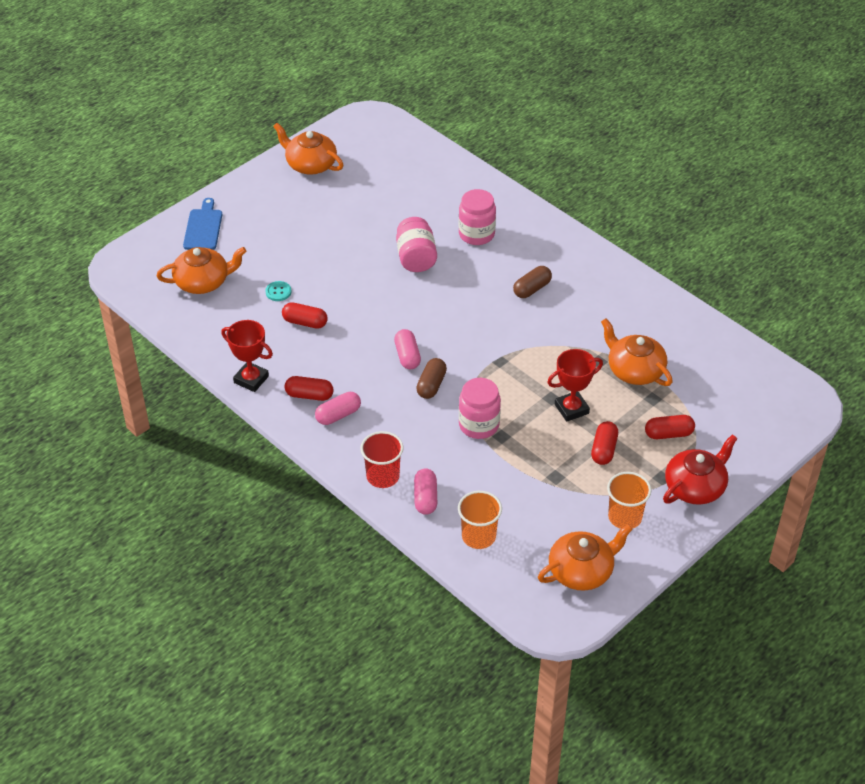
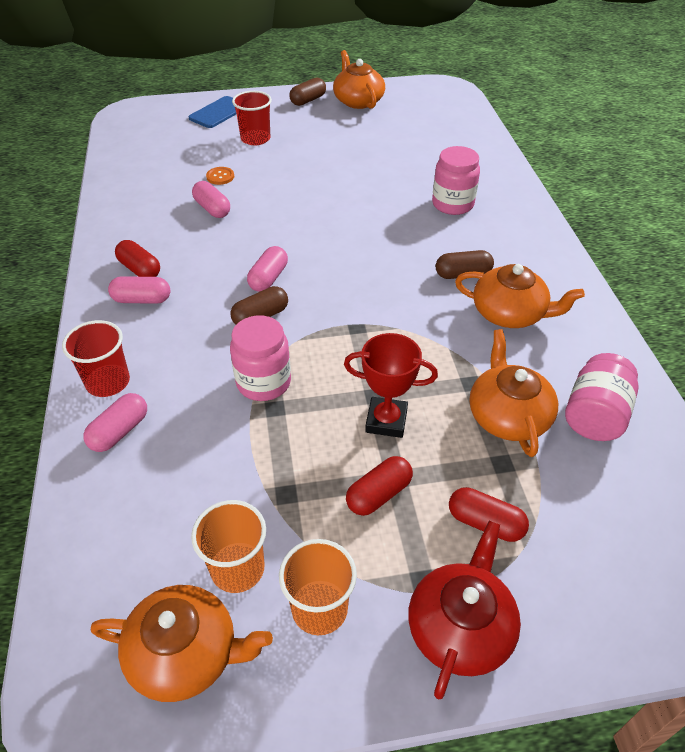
camera: 35 degrees right, 0 degrees up
(203, 282) = (171, 146): orange teapot -> orange teapot (509, 313)
(251, 379) = (110, 233): red trophy -> none
(266, 243) = (255, 139): none -> red cup
(267, 182) = (308, 100): none -> brown capsule
(278, 292) = (220, 177): turquoise button -> orange button
(305, 322) = (212, 209): red capsule -> pink capsule
(416, 258) = (372, 200): pink jar -> pink jar (595, 415)
(478, 536) = (120, 515): orange cup -> orange cup (237, 569)
(695, 487) = (460, 627): red teapot -> red teapot turned 60 degrees counterclockwise

